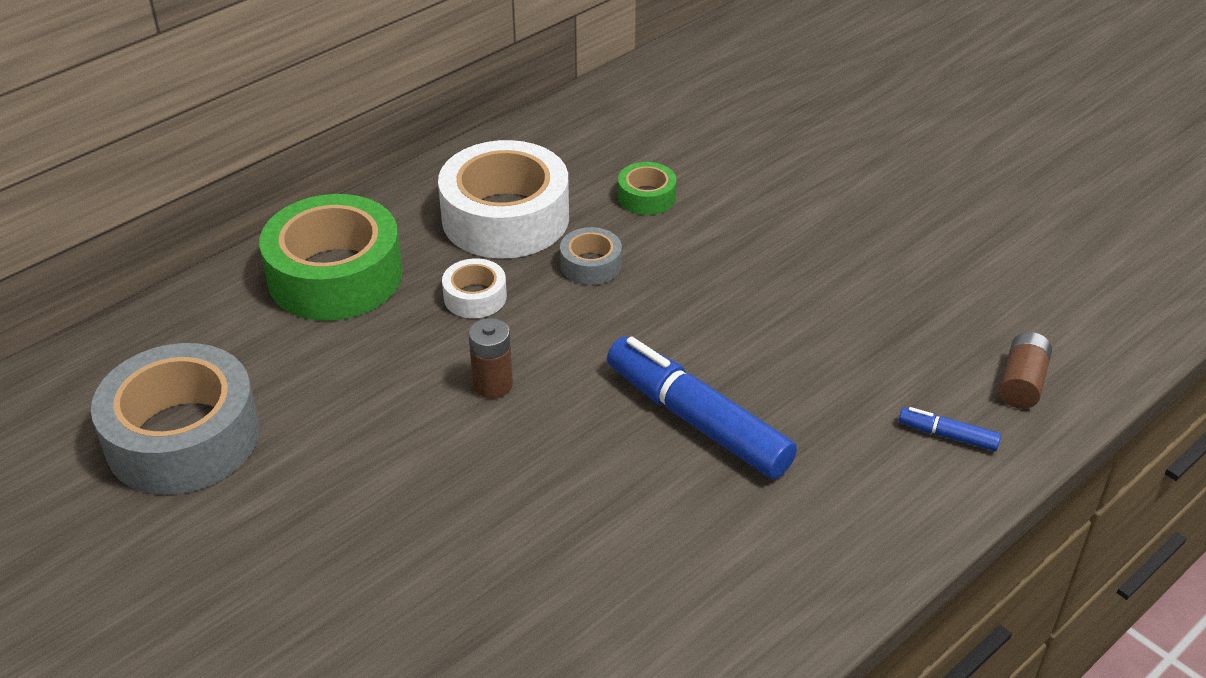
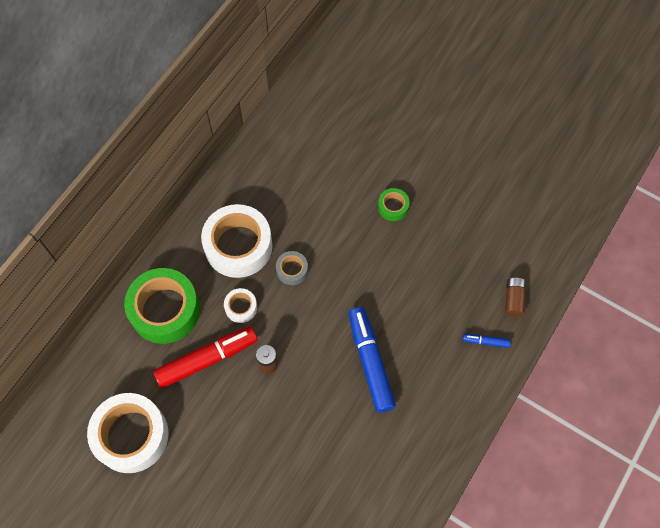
camera: 15 degrees left, 25 degrees up
(183, 437) = (131, 435): grey tape -> white tape
(380, 356) = (207, 359): none -> red marker
(646, 197) = (307, 212): green tape -> green tape (393, 207)
(697, 420) = (370, 362): blue marker -> blue marker turned 45 degrees clockwise

